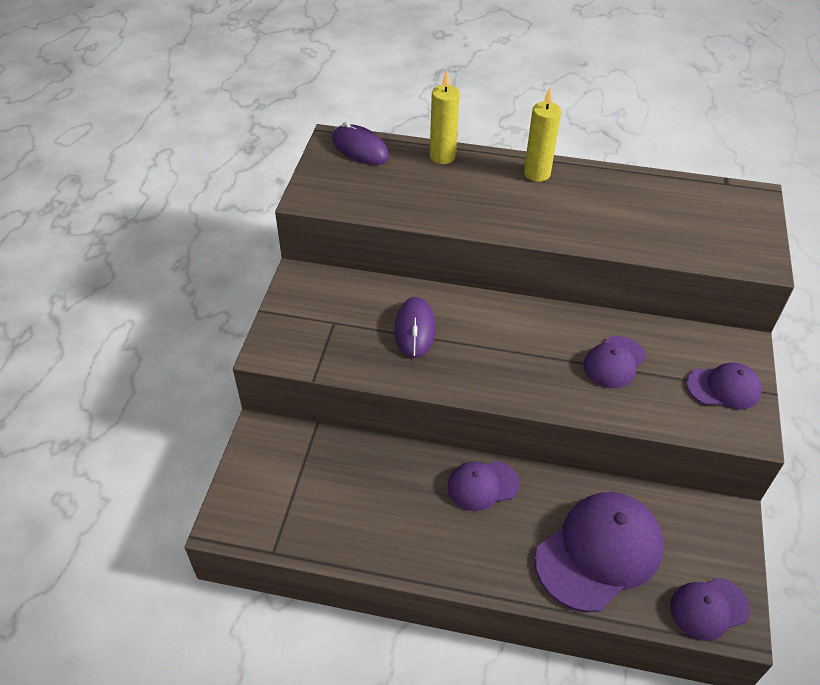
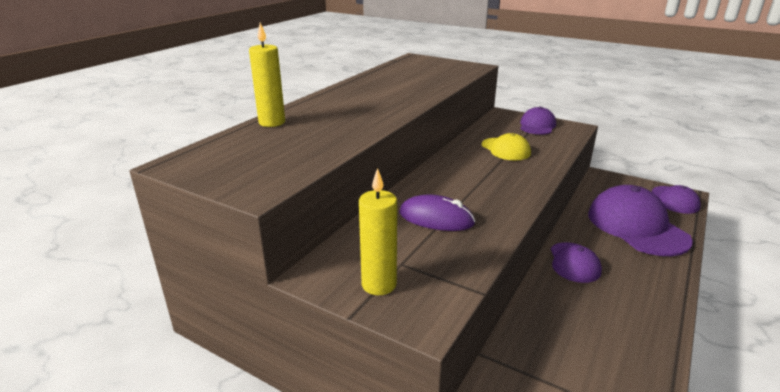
camera: 70 degrees left, 20 degrees down
(360, 148) = (210, 153): purple mouse -> none
(537, 174) = (335, 98): yellow candle -> yellow candle (379, 284)
(614, 362) = (505, 149): purple cap -> yellow cap

